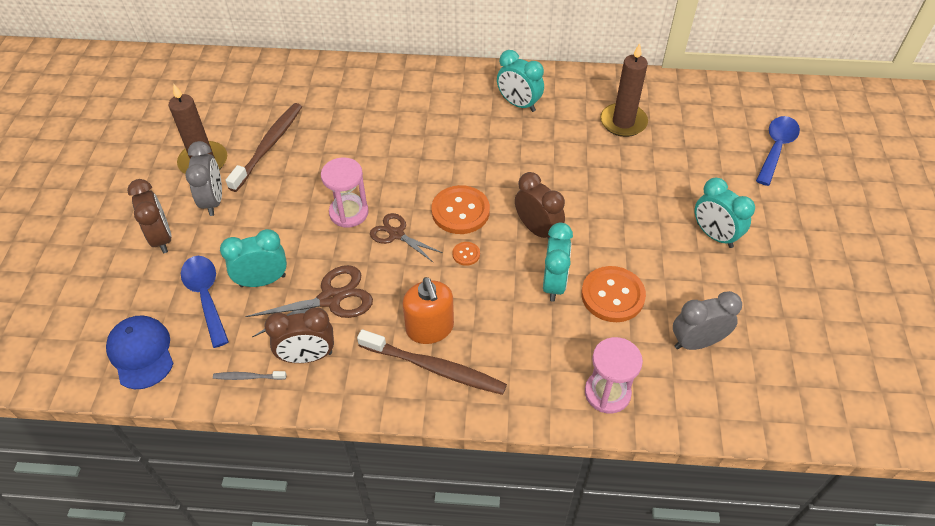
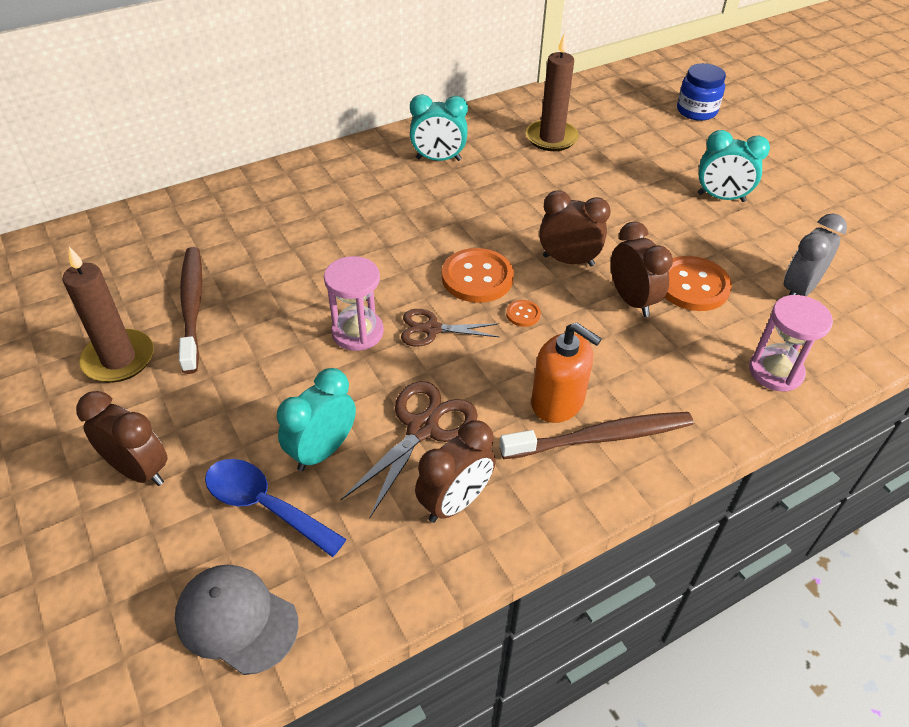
camera: 35 degrees left, 5 degrees down
(141, 353) = (236, 620): blue cap -> grey cap
(213, 201) = (173, 396): grey clock -> none
(248, 377) = (406, 565): grey toothbrush -> none
(554, 283) = (632, 301): turquoise clock -> brown clock
(776, 148) = (696, 111): blue spoon -> blue jar

